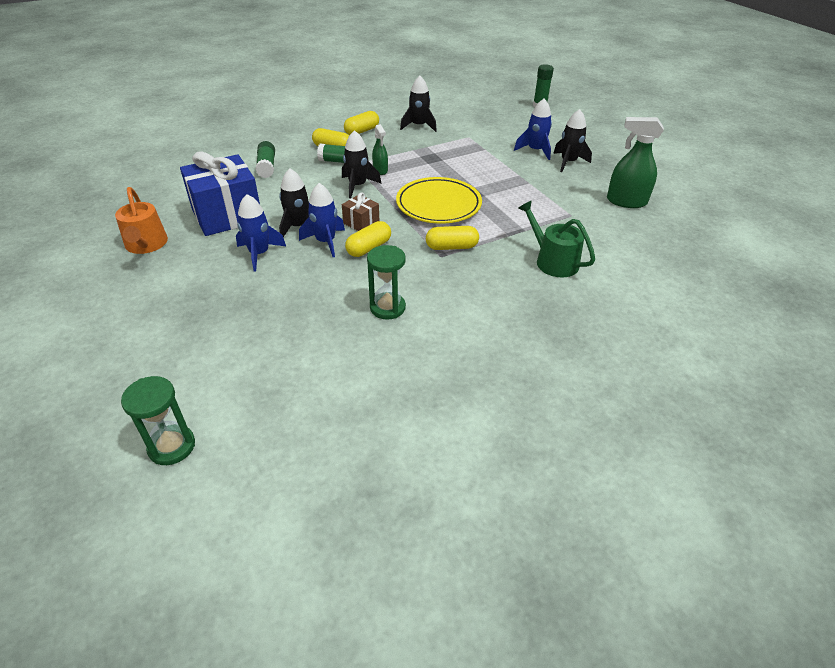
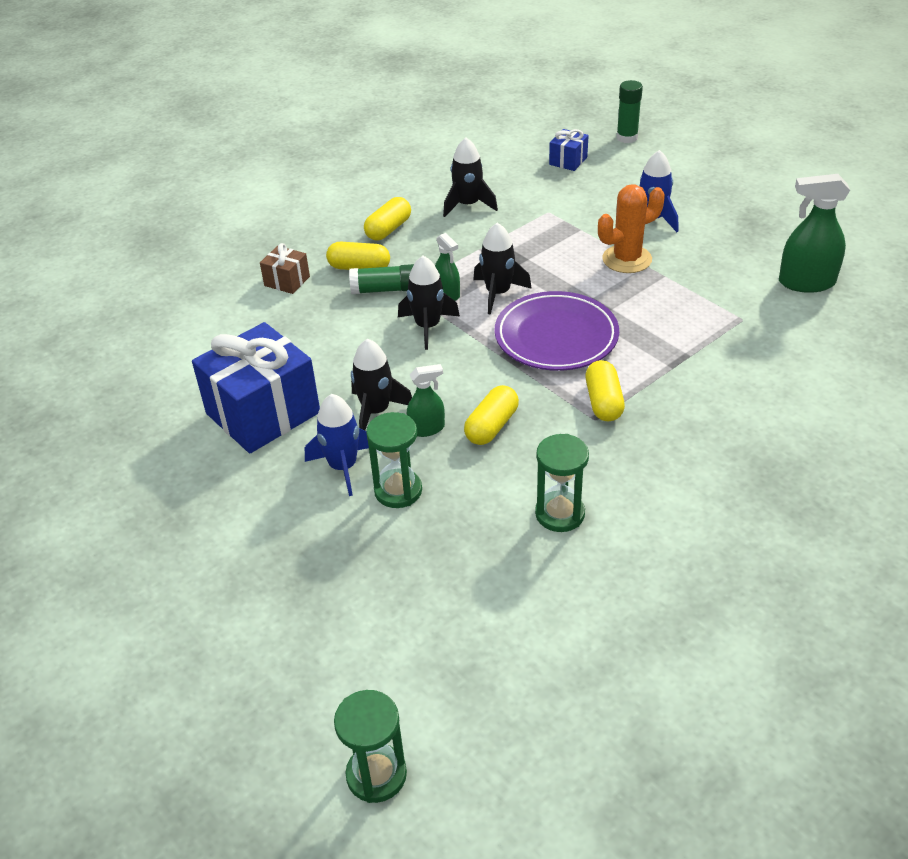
camera: 10 degrees left, 0 degrees up
(146, 245) = (170, 485): orange watering can -> none
(267, 167) = (278, 318): green glue stick -> none
(287, 274) = (398, 491): none -> green hourglass
(325, 242) = (427, 429): blue rocket -> green spray bottle
(361, 223) = (462, 388): brown gift -> brown gift (287, 281)
(438, 205) = (556, 337): yellow plate -> purple plate
(451, 247) = (603, 402): yellow capsule -> yellow capsule turned 75 degrees counterclockwise
(495, 112) = (568, 161): none -> blue gift
(507, 169) = (627, 259): none -> orange cactus
(553, 261) = (746, 397): green watering can -> none
(568, 162) = (705, 231): black rocket -> black rocket (498, 293)

